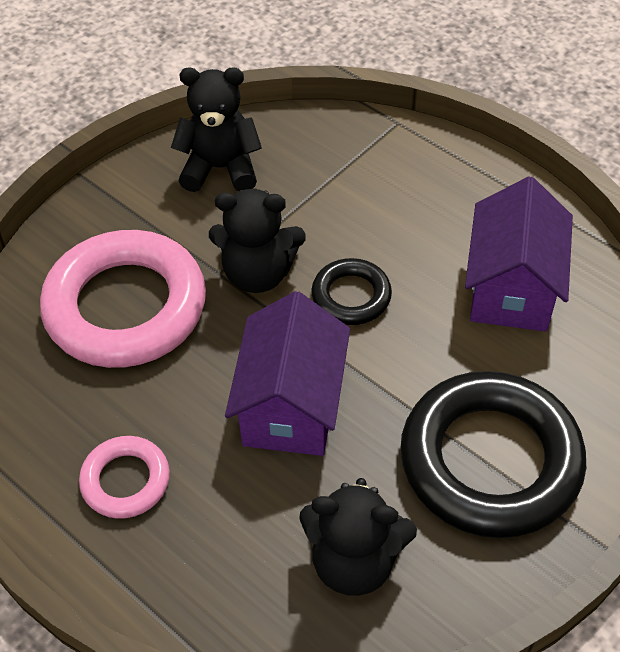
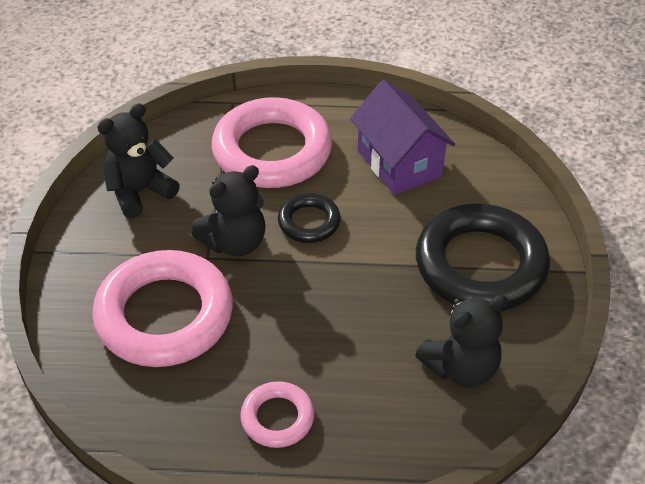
camera: 40 degrees left, 5 degrees down
(291, 406) = (337, 307): purple house -> none
(387, 197) = (272, 151): none -> pink ring

